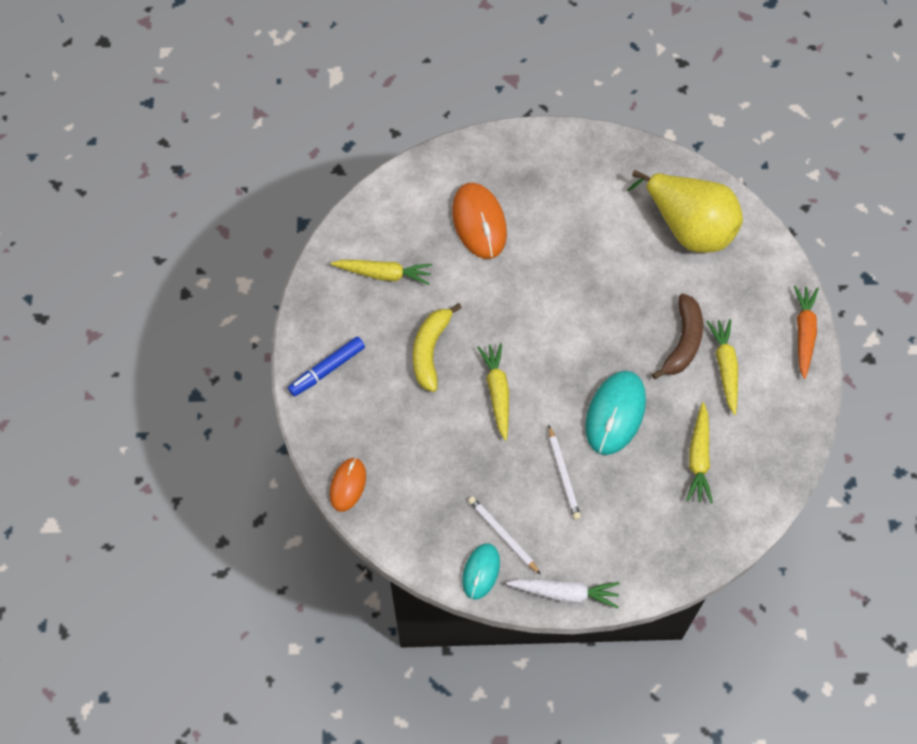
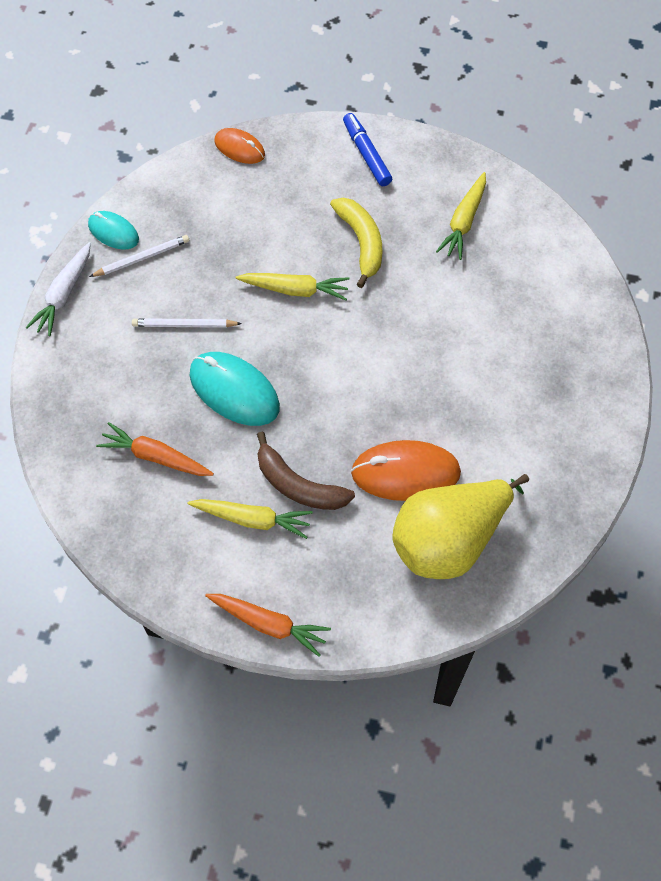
camera: 105 degrees right, 0 degrees up
(430, 351) = (361, 242): yellow banana -> yellow banana turned 45 degrees clockwise
(479, 223) = (508, 322): orange mouse -> orange mouse (405, 473)
(698, 458) = (156, 457): yellow carrot -> orange carrot

